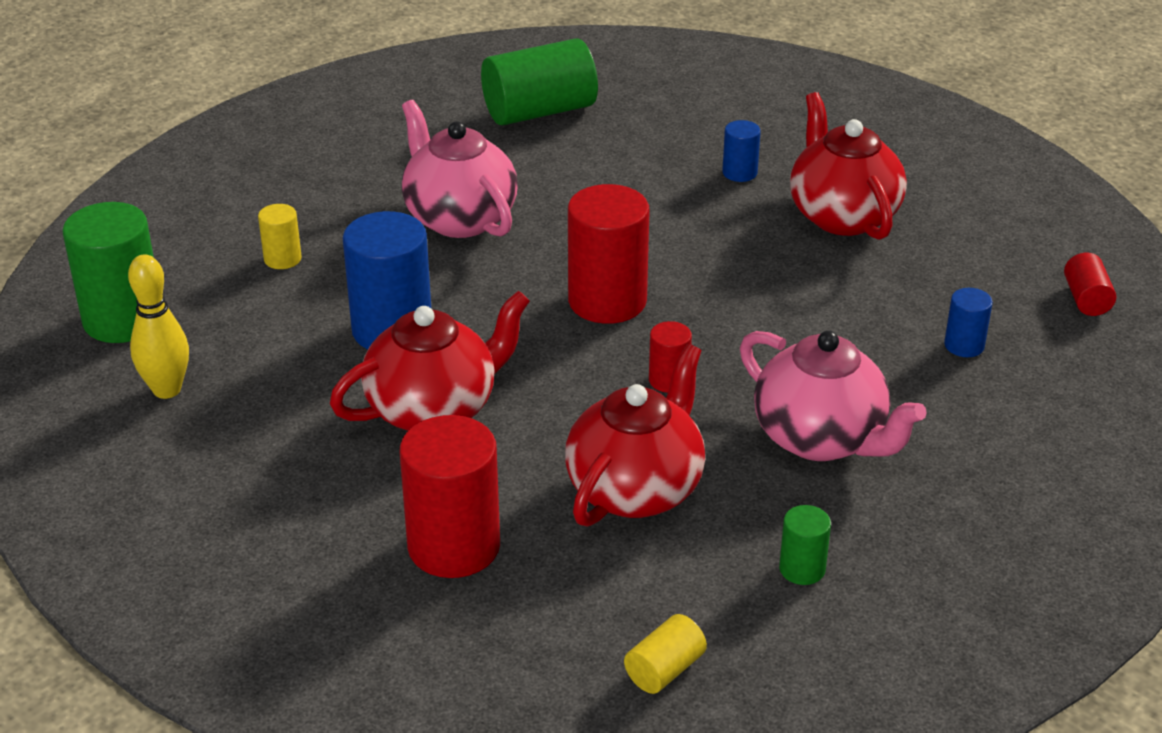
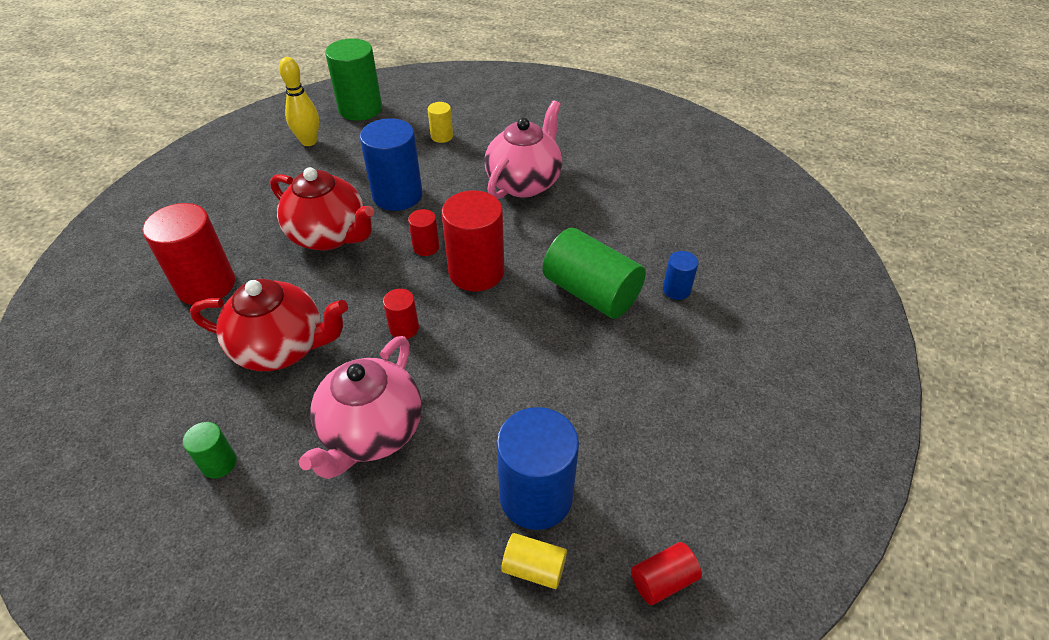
camera: 65 degrees right, 10 degrees up
(527, 329) = (426, 247): none -> red cylinder
(539, 111) = (668, 175): green cylinder -> green cylinder (591, 292)
(664, 670) = (105, 417): yellow cylinder -> yellow cylinder (534, 568)
(842, 215) = (665, 364): red teapot -> none
(964, 345) = (536, 496): blue cylinder -> blue cylinder, size x2.04

